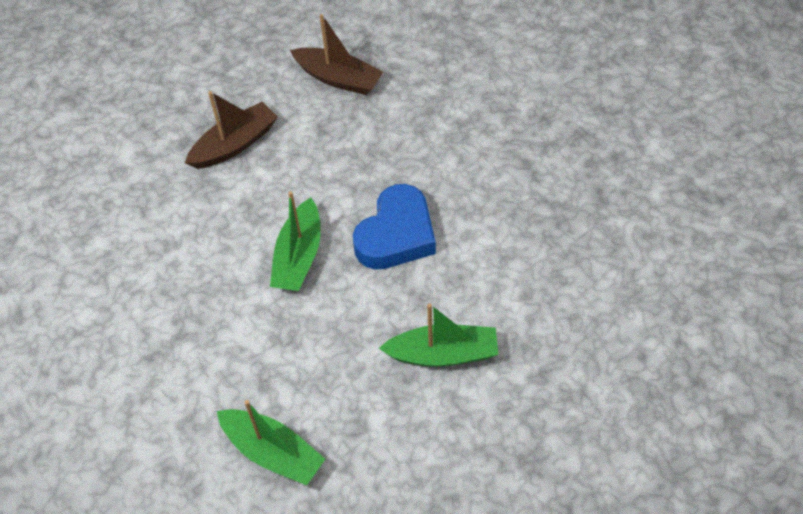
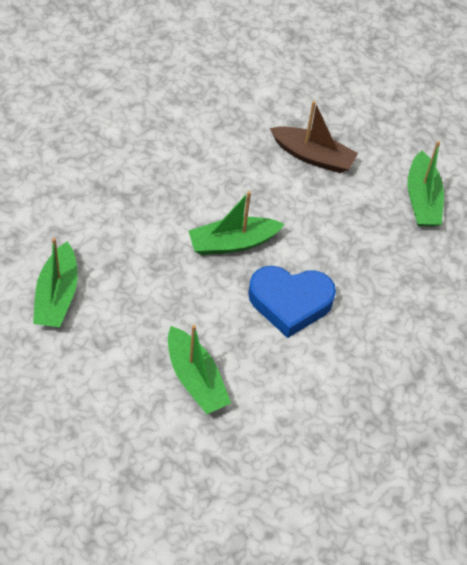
camera: 55 degrees right, 0 degrees up
(338, 78) = (422, 199): brown boat -> green boat

